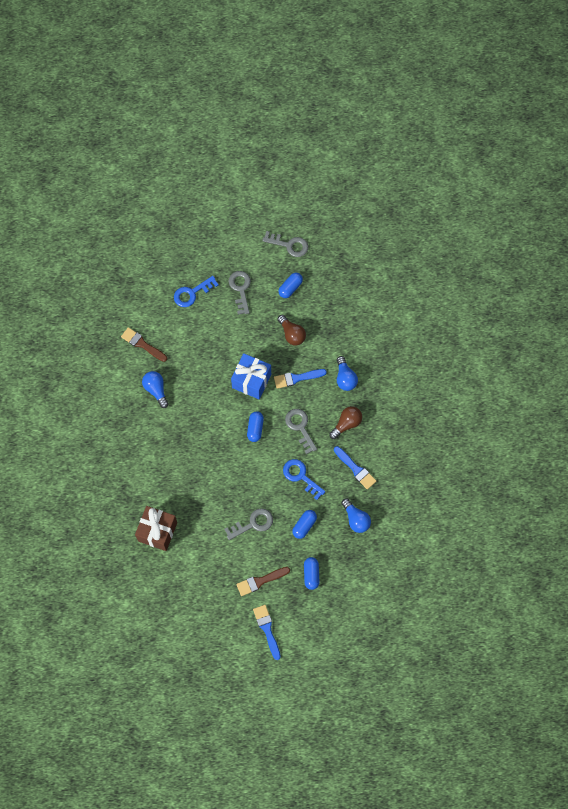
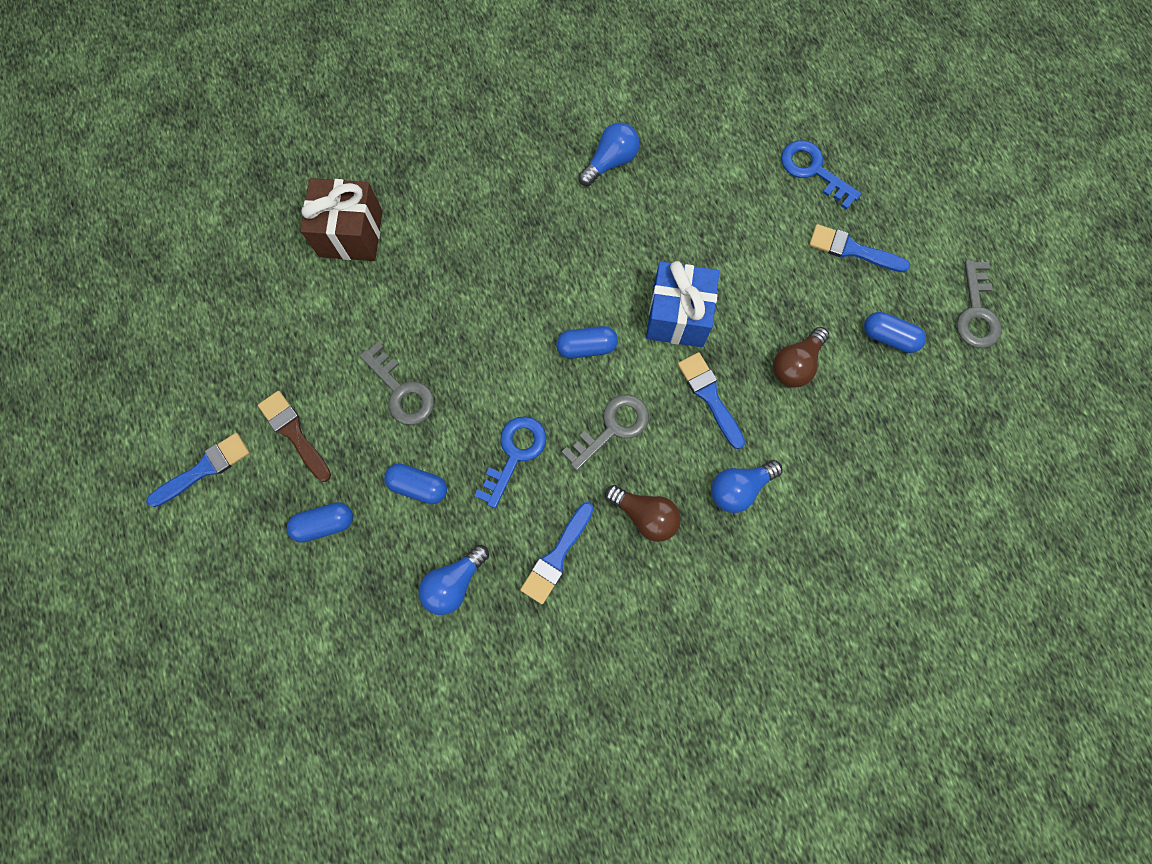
camera: 75 degrees right, 5 degrees up
(142, 344) = (688, 117): brown brush -> none
(240, 289) = (852, 250): grey key -> blue brush

